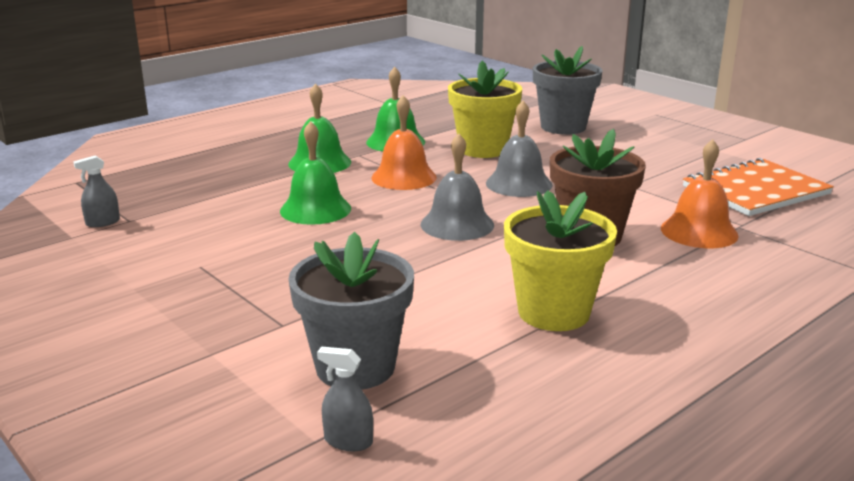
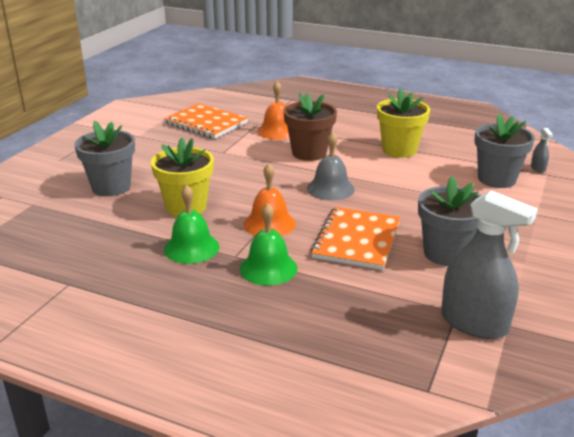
camera: 115 degrees left, 5 degrees up
(103, 222) = (474, 323): grey spray bottle -> grey spray bottle, size x2.36
(222, 248) = (446, 253): none -> grey flower pot
(315, 209) = (357, 240): green bell -> orange notebook
(519, 184) = (248, 183): grey bell -> none

